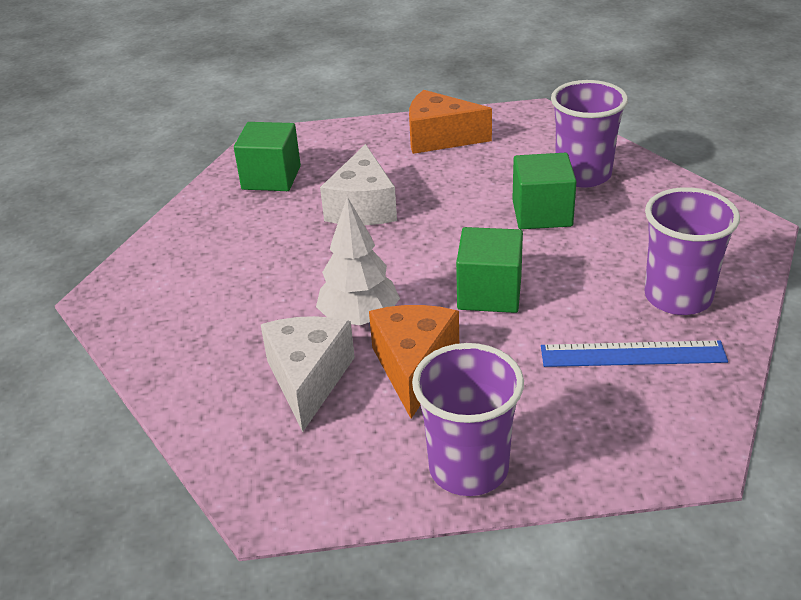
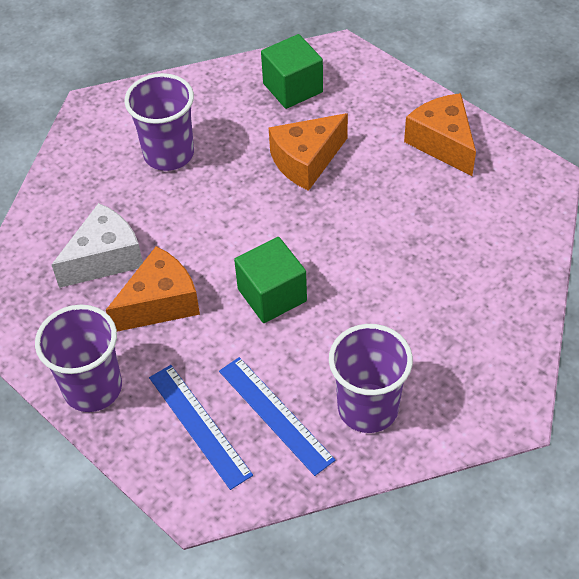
camera: 50 degrees right, 15 degrees up
(359, 318) = (183, 243): white tree -> none
(363, 207) = (306, 161): white cheese -> orange cheese
(542, 213) = (399, 267): green cube -> none
(583, 175) = (480, 261): purple cup -> purple cup (169, 154)
(597, 410) = (199, 425): none -> blue ruler

